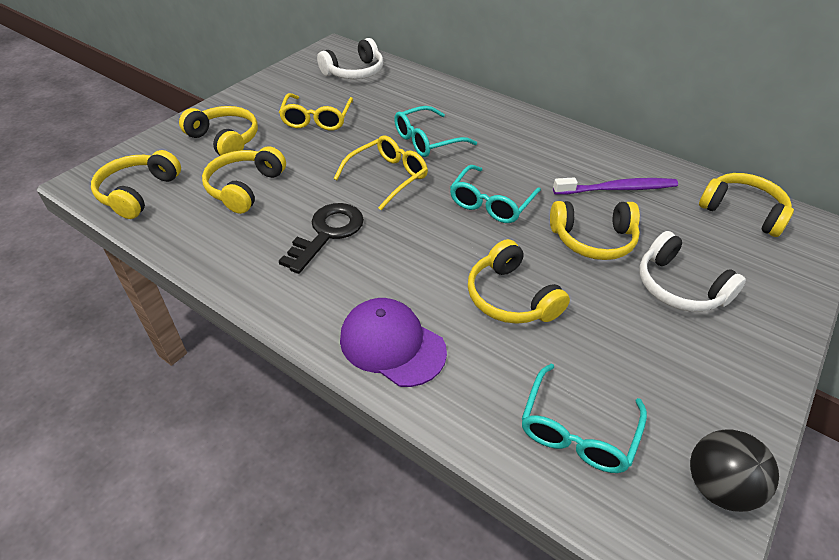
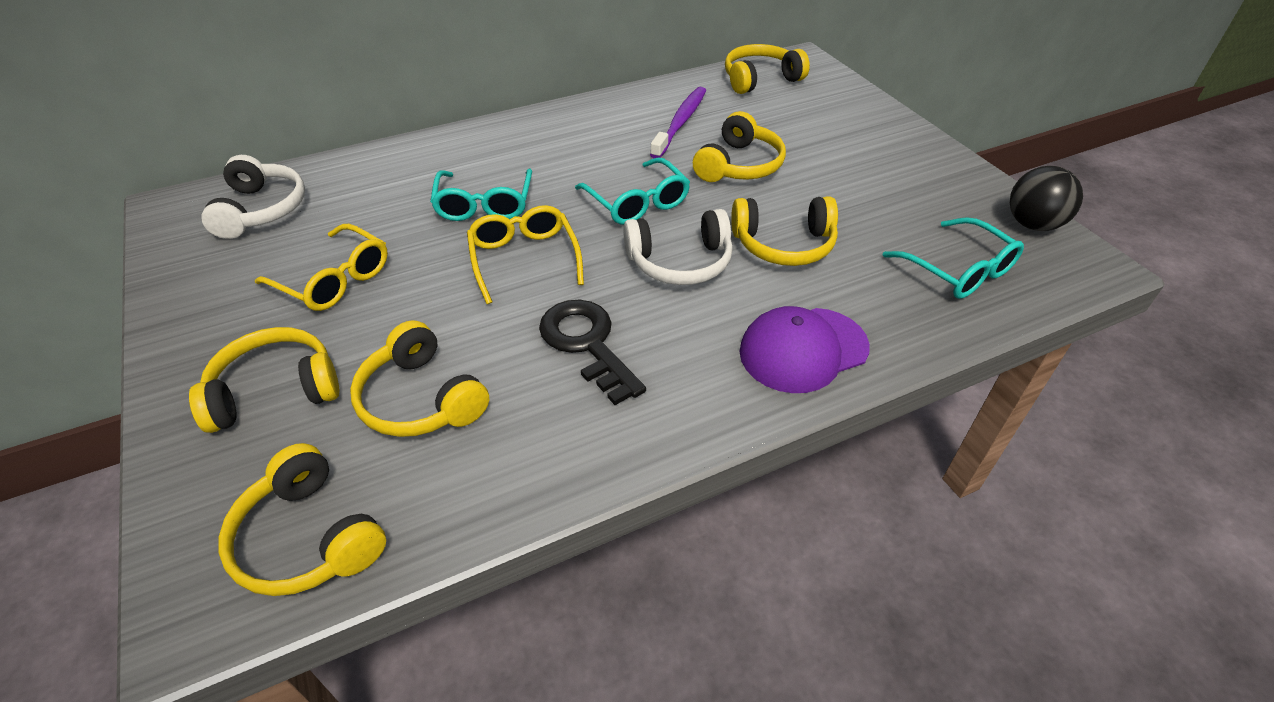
camera: 60 degrees left, 0 degrees up
(679, 287) = (827, 149): white headphones -> white headphones (680, 262)

